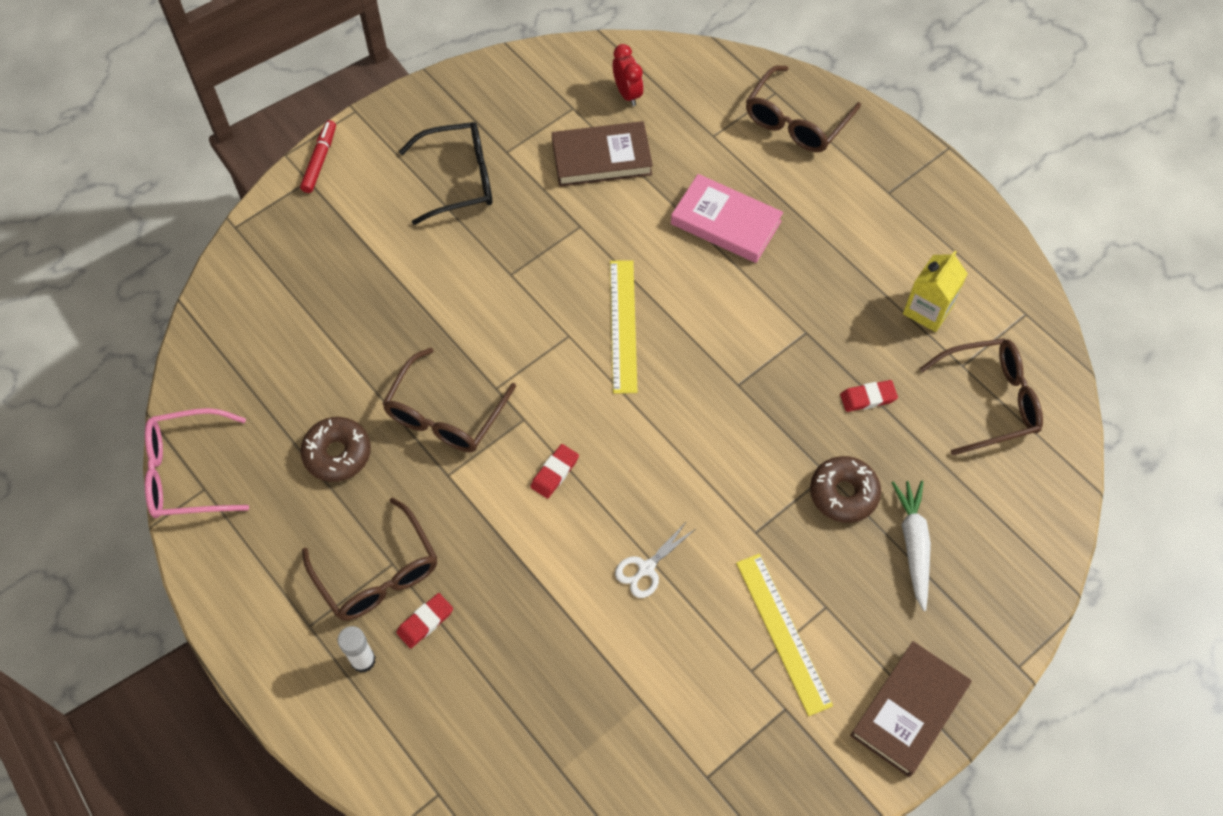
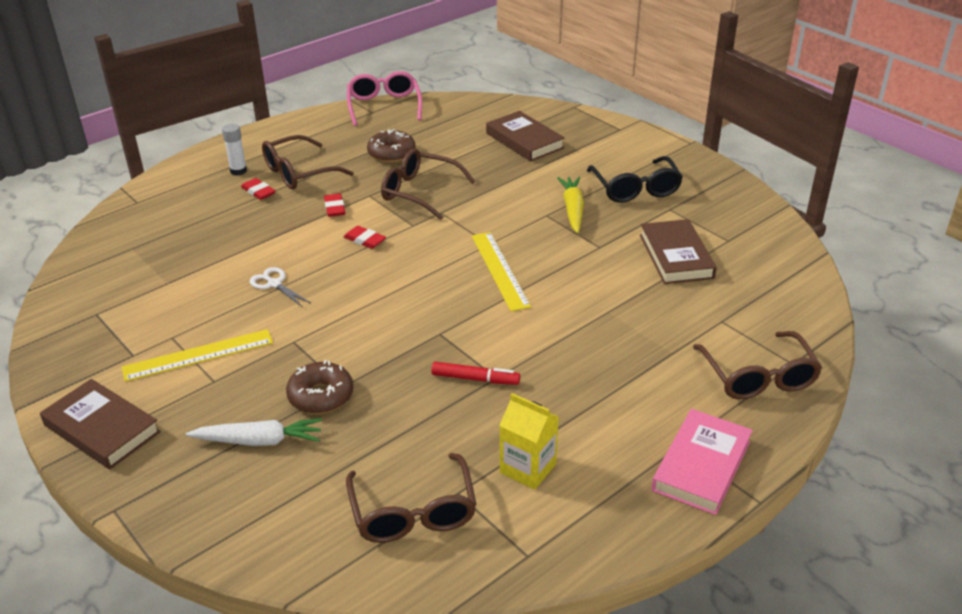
camera: 90 degrees right, 25 degrees down
(319, 160) = (639, 132): red marker -> red marker (475, 379)
(324, 290) = (524, 141): none -> brown book
(500, 246) = (572, 209): none -> yellow carrot
(623, 325) = (500, 270): yellow ruler -> yellow ruler turned 75 degrees clockwise
(627, 93) = (756, 269): red clock -> none
(725, 223) = (618, 328): pink book -> pink book (701, 466)
(796, 121) = (758, 377): brown glasses -> brown glasses turned 135 degrees counterclockwise
(868, 398) = (421, 417): red eraser -> red eraser (334, 208)

